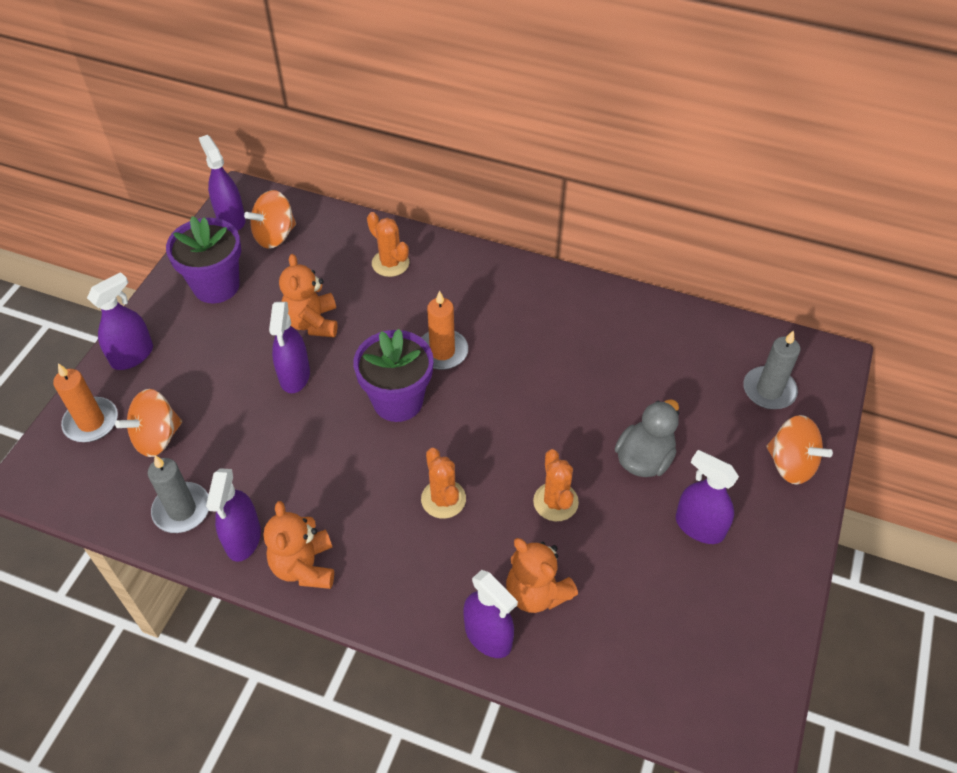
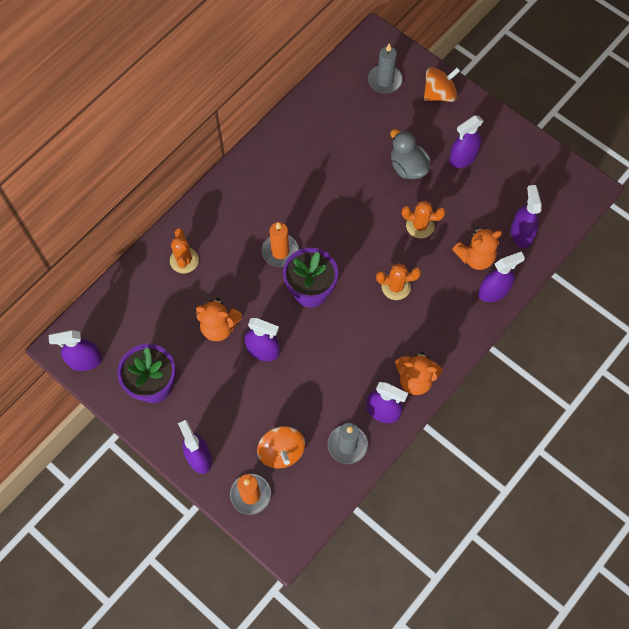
camera: 70 degrees left, 15 degrees up
(275, 236) = (119, 332): orange spinning top -> none
(390, 263) = (184, 260): orange cactus -> orange cactus turned 75 degrees counterclockwise
(608, 650) = (521, 234): none -> purple spray bottle

